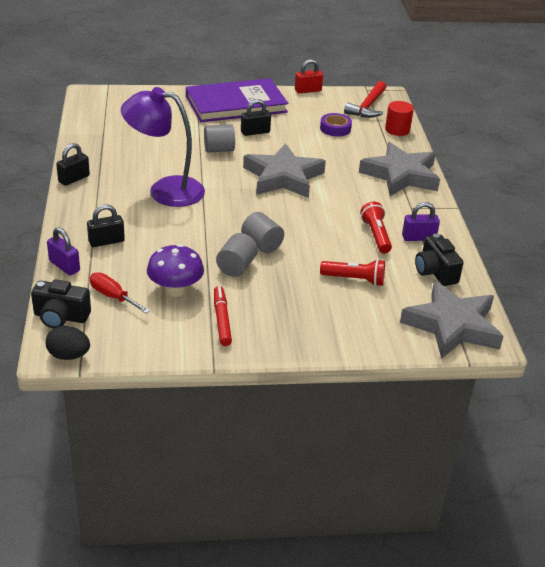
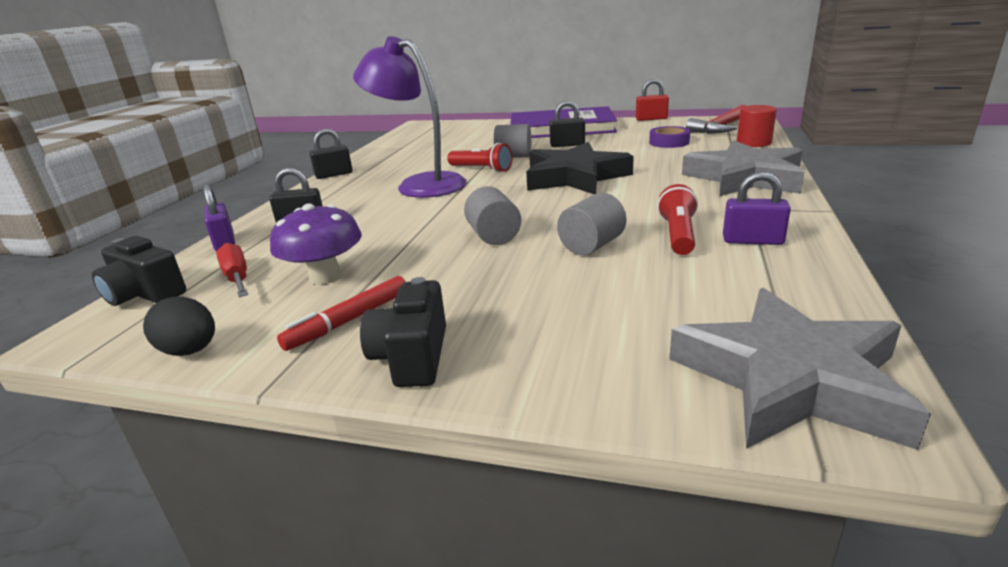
camera: 25 degrees right, 10 degrees down
(68, 355) = (84, 343): black egg -> black egg (190, 351)
(221, 320) = (349, 320): red marker -> red marker turned 150 degrees counterclockwise
(236, 267) = (435, 258): grey cylinder -> grey cylinder (591, 246)
(283, 177) = (574, 177): grey star -> black star
(354, 280) = (612, 286): red flashlight -> red flashlight (481, 169)
(435, 272) = (772, 286): black camera -> black camera (412, 357)

